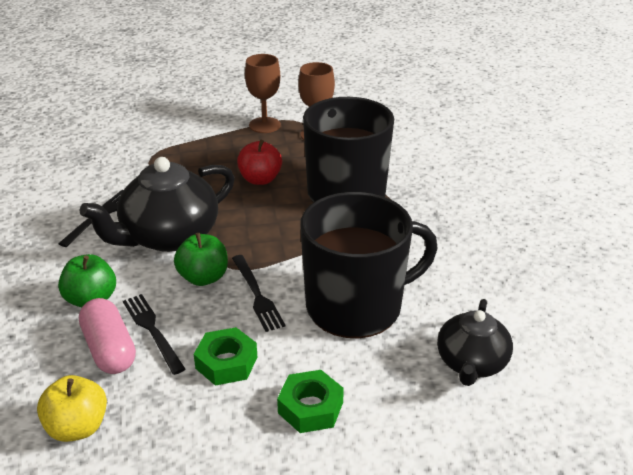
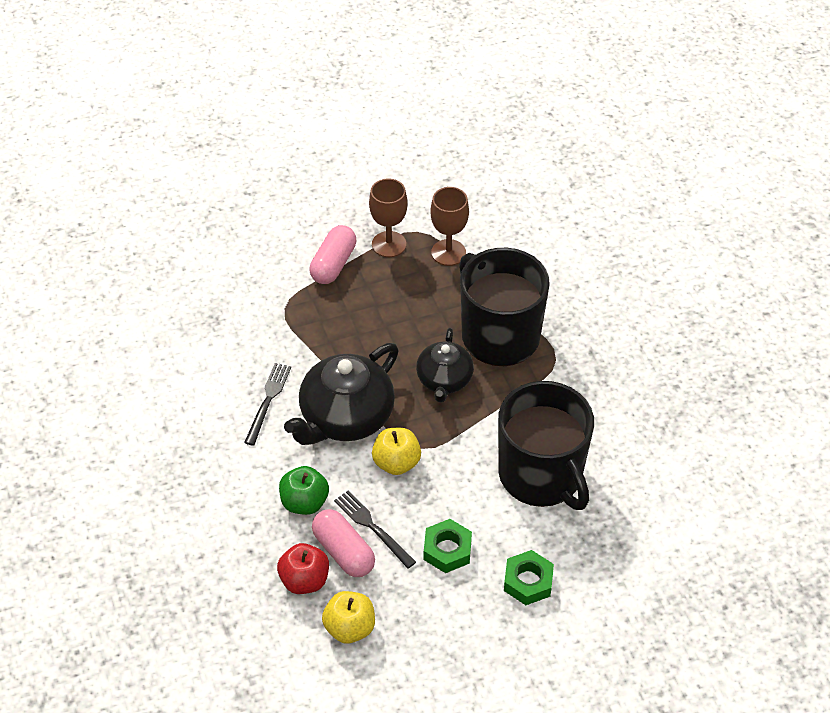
camera: 10 degrees left, 15 degrees up
(203, 277) = (396, 463): green apple -> yellow apple
(210, 133) = (333, 264): none -> pink capsule
(256, 294) = (450, 475): black fork -> none
(260, 179) = (409, 328): red apple -> red apple (304, 580)
(356, 306) = (541, 475): black mug -> black mug turned 90 degrees clockwise
(471, 363) = (648, 520): black teapot -> black teapot (444, 380)

